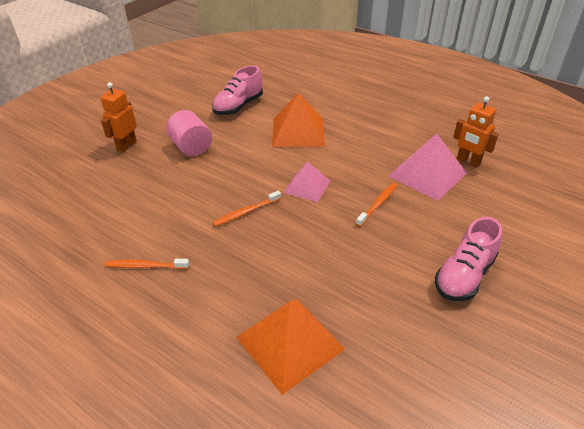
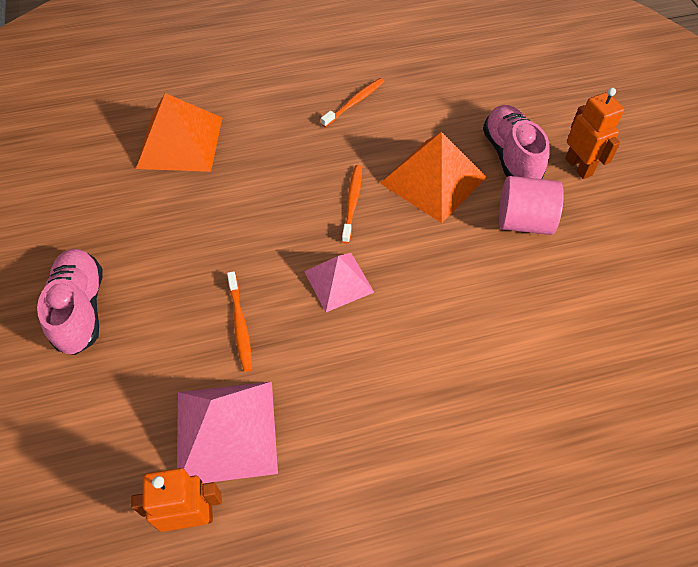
camera: 130 degrees right, 15 degrees up
(238, 106) = (596, 330): pink shoe -> pink shoe (511, 156)
(298, 132) = (461, 357): orange pyramid -> orange pyramid (433, 180)

